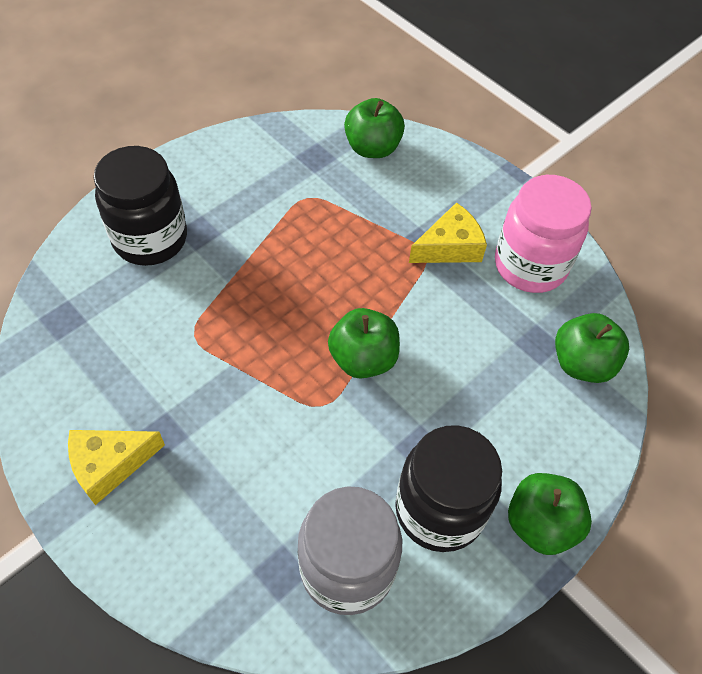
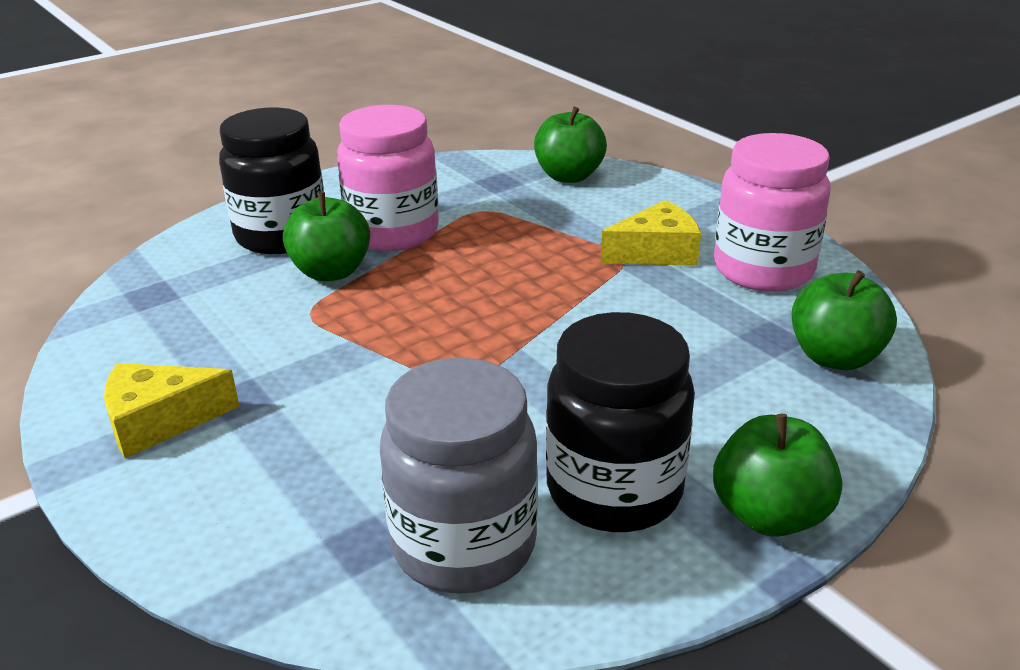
camera: 10 degrees right, 25 degrees down
(240, 231) = (393, 233): none -> pink jar
(363, 359) = (526, 341): green apple -> green apple (331, 272)

